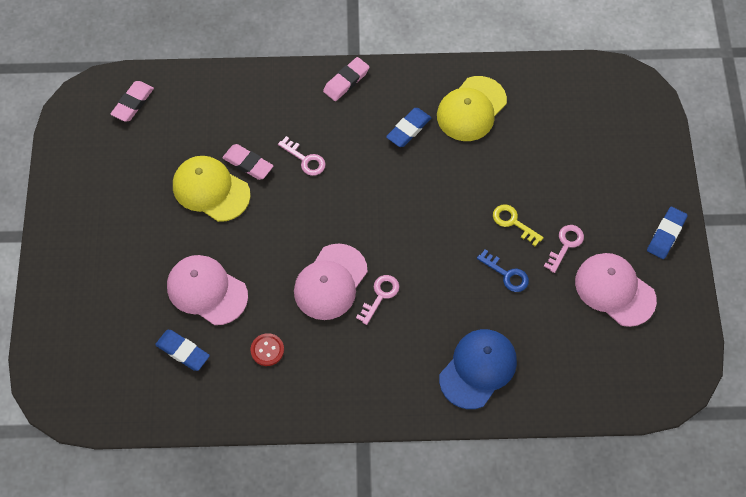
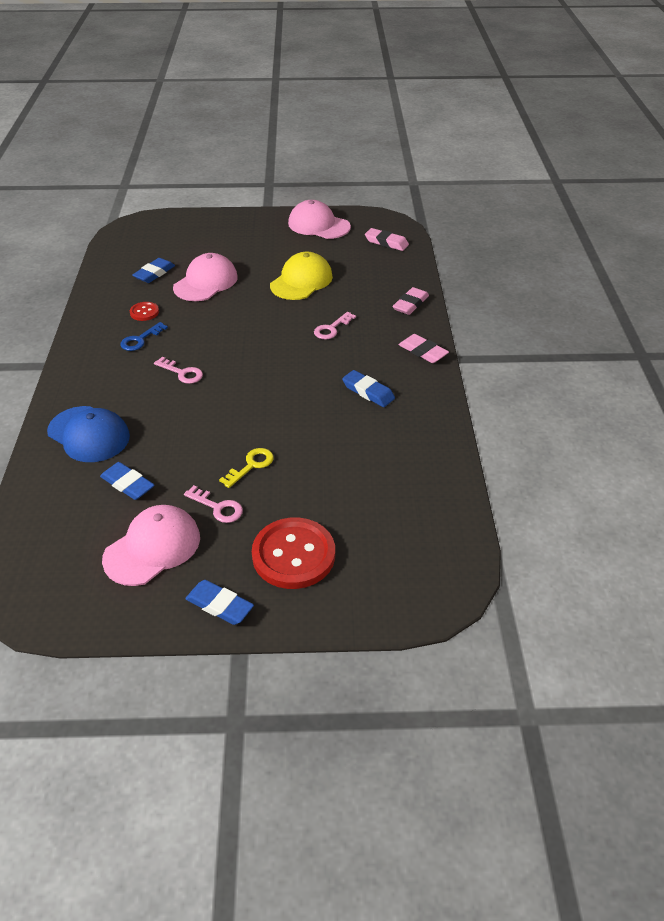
camera: 90 degrees right, 20 degrees down
(248, 164) = (327, 298): pink eraser -> pink eraser (410, 304)
(330, 282) = (202, 344): pink cap -> pink cap (318, 225)
(471, 109) = (397, 437): yellow cap -> none
(506, 274) = (189, 458): blue key -> blue key (140, 340)
(543, 322) = (127, 484): none -> blue eraser
(612, 186) = (293, 555): none -> red button

